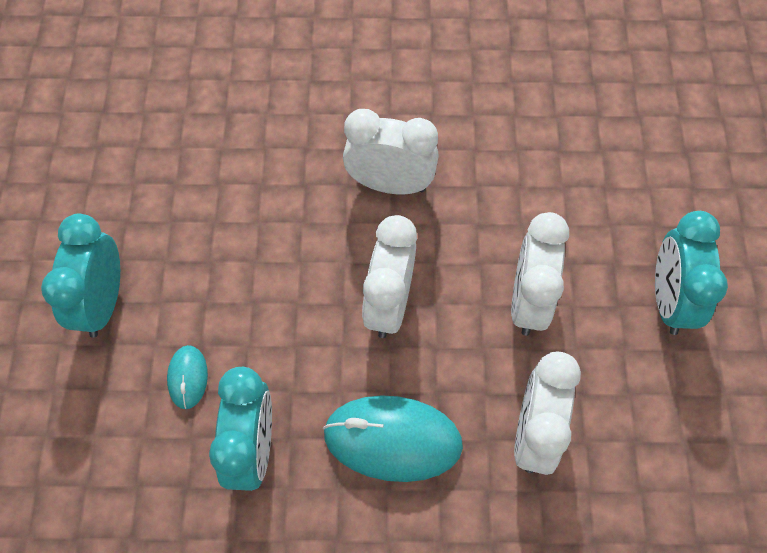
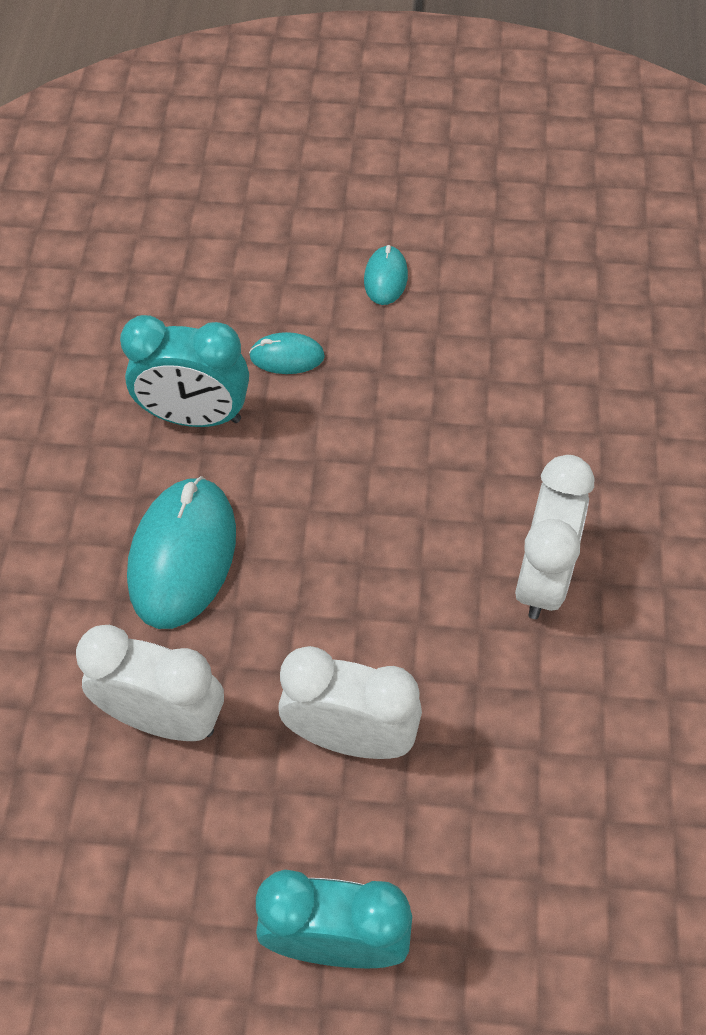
camera: 95 degrees right, 5 degrees down
(103, 303) = (385, 278): turquoise clock -> turquoise mouse
(389, 304) = (360, 564): white clock -> none

